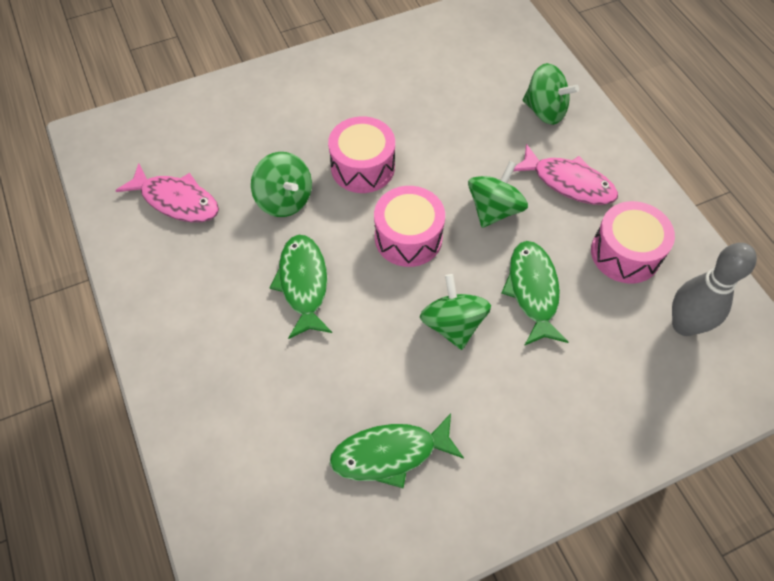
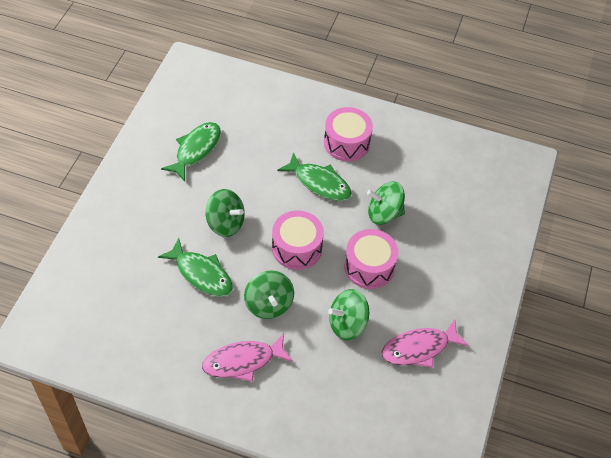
camera: 130 degrees right, 5 degrees down
(176, 200) = (433, 168): pink fish -> pink fish (419, 348)
(545, 111) = (309, 406): green spinning top -> green spinning top (347, 324)
(625, 253) = (168, 340): pink drum -> pink drum (346, 143)
(684, 325) = (102, 322): grey bowling pin -> none

